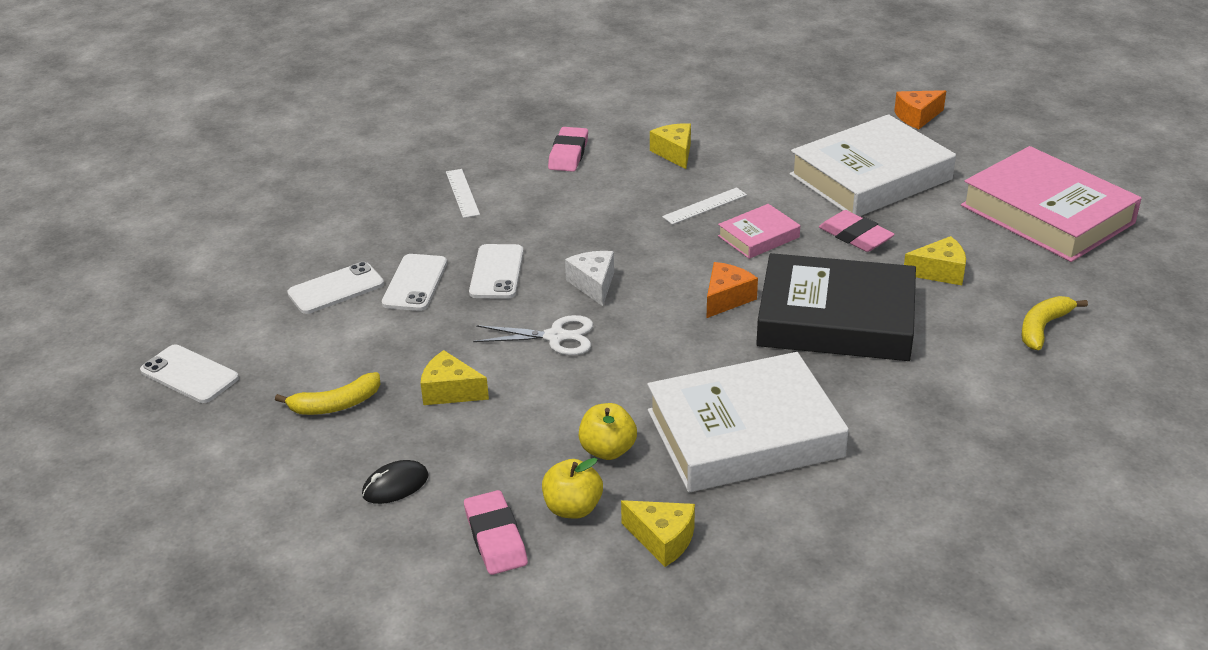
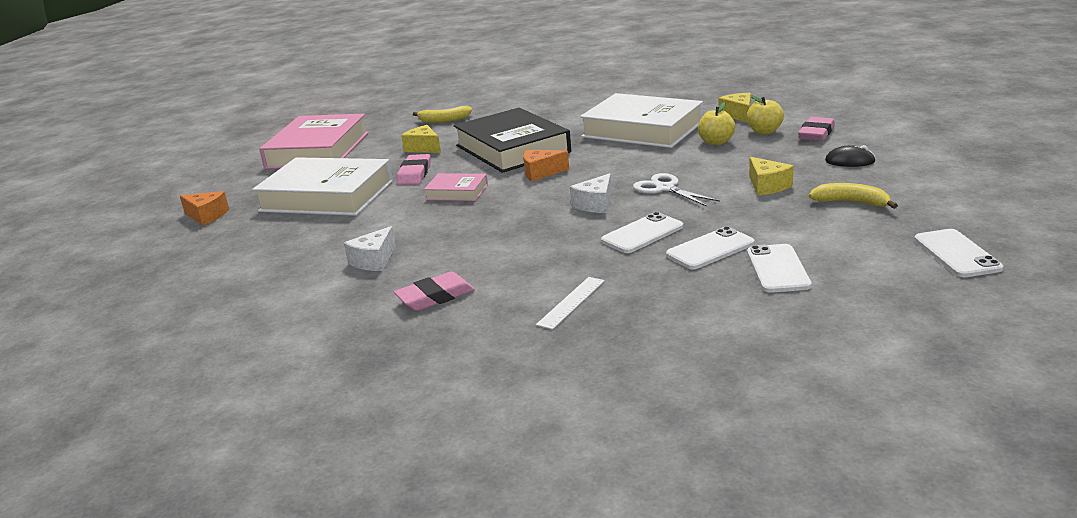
camera: 130 degrees left, 10 degrees down
(336, 289) = (777, 269): white phone -> white phone turned 75 degrees clockwise
(674, 153) = (374, 261): yellow cheese -> white cheese
(705, 206) = (442, 219): white ruler -> none

